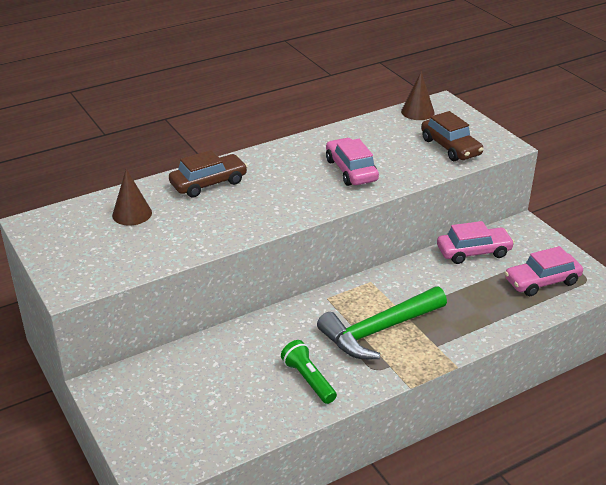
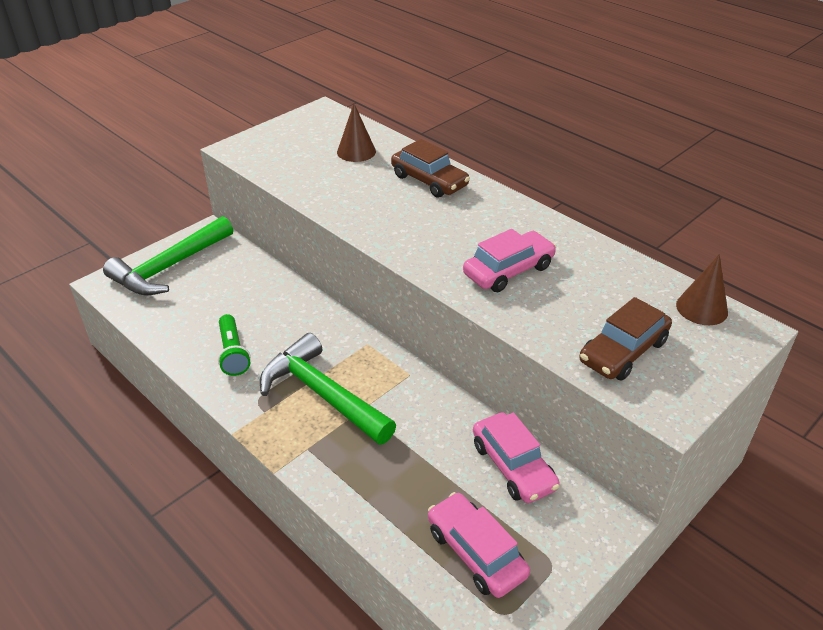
camera: 75 degrees right, 5 degrees up
(150, 420) = (169, 267): none -> green hammer
(308, 380) = (233, 353): green flashlight -> green flashlight turned 120 degrees clockwise

